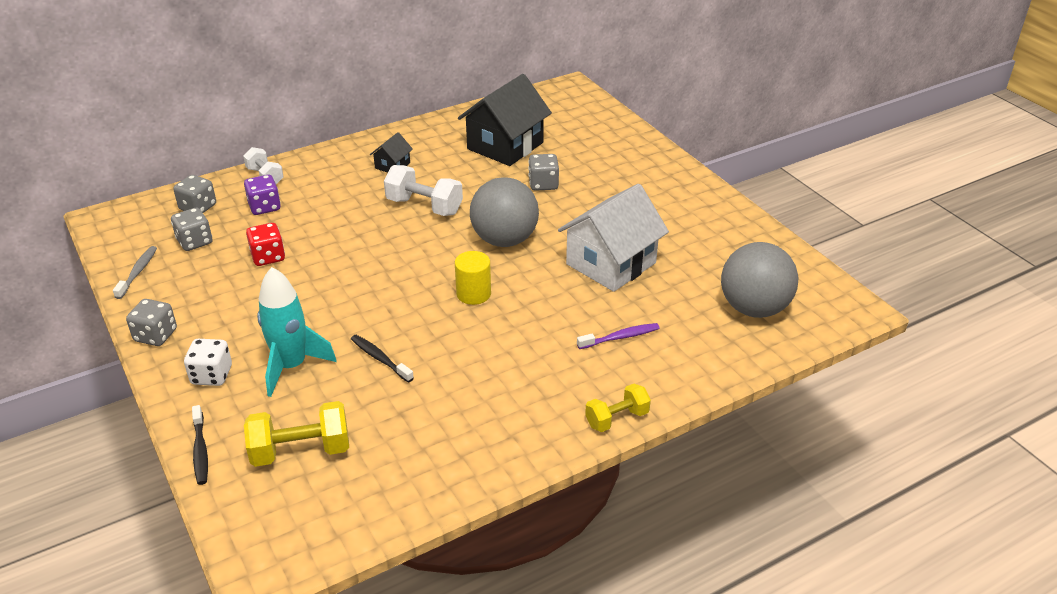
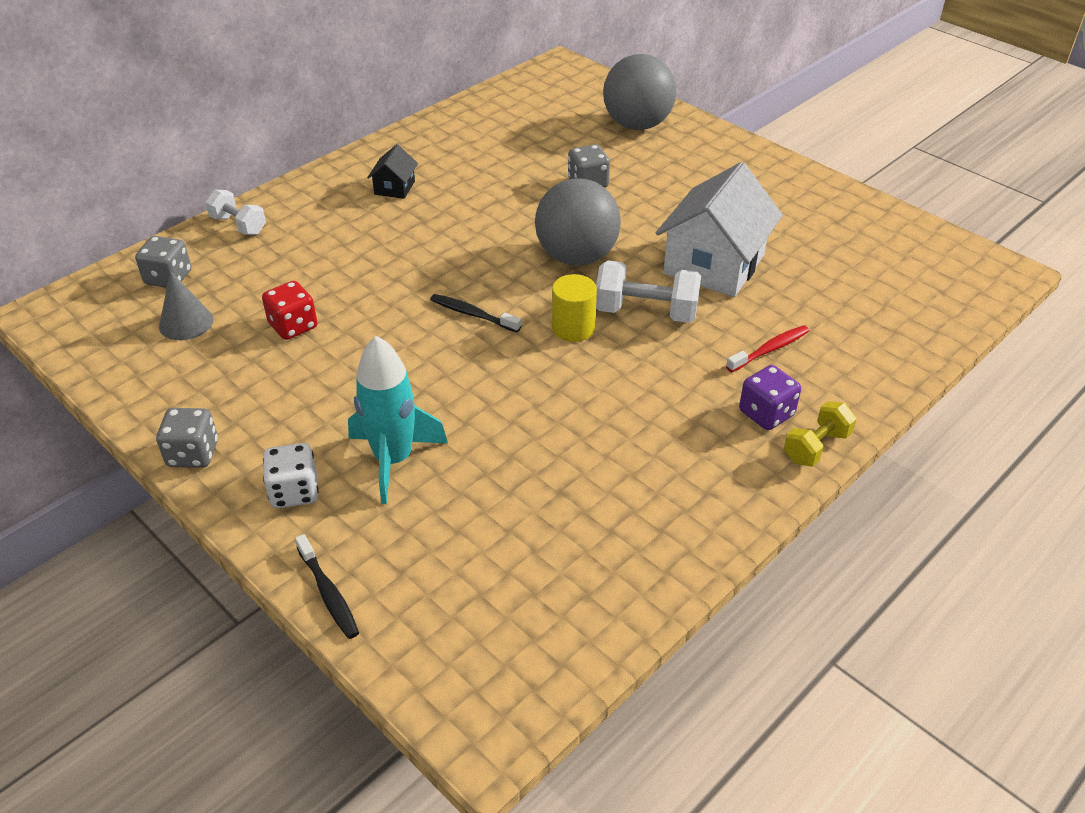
camera: 15 degrees left, 5 degrees up
(138, 272) = (127, 375): grey toothbrush -> none
(195, 242) = (186, 323): grey dice -> grey cone
(264, 207) = (257, 263): purple dice -> purple dice (766, 413)
(301, 451) = (460, 566): yellow dumbbell -> none
(380, 358) = (500, 428): black toothbrush -> black toothbrush (472, 314)
(424, 206) = (459, 232): white dumbbell -> white dumbbell (646, 312)
(505, 146) = (519, 144): black house -> none
(620, 337) = (770, 349): purple toothbrush -> red toothbrush
(754, 308) = (897, 289): grey ball -> grey ball (637, 125)

